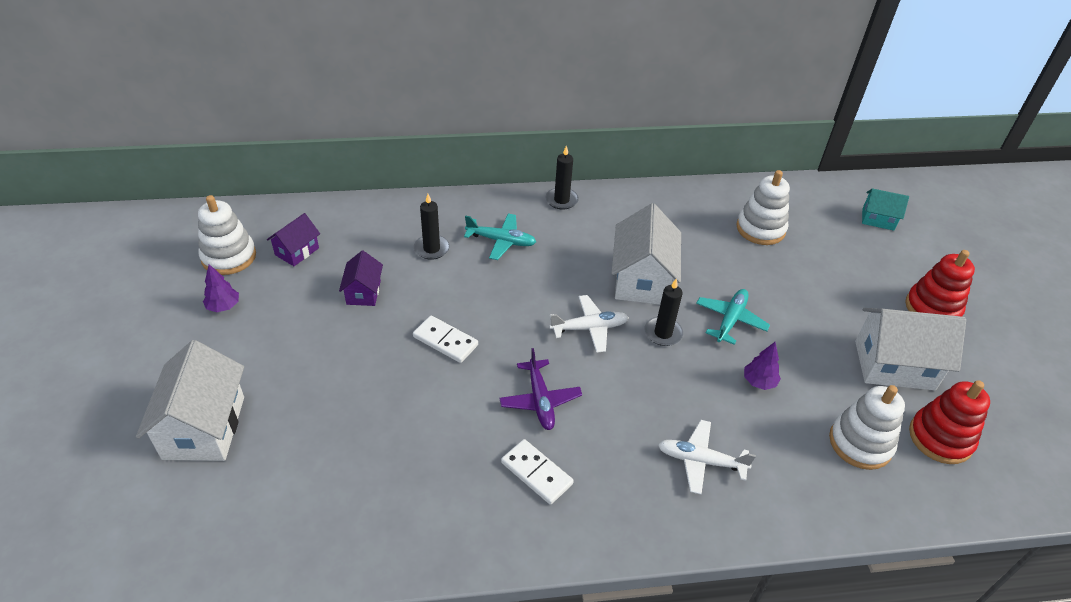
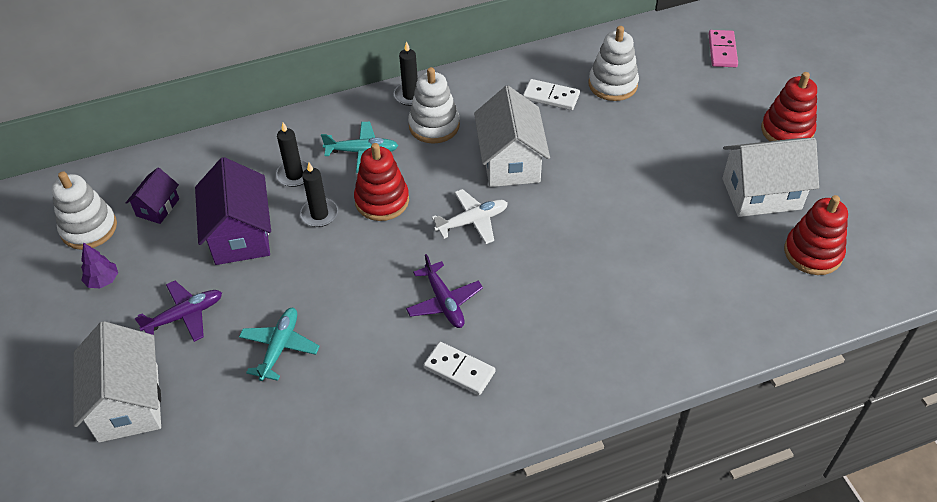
camera: 10 degrees left, 5 degrees up
(286, 356) = (185, 315): none -> purple plane
(363, 292) = (240, 235): purple house -> purple house, size x1.85
(445, 341) = (337, 265): white domino -> white domino (551, 96)
(507, 290) = (382, 200): none -> red stacking toy
(663, 333) = (543, 210): black candle -> black candle (319, 214)
(700, 461) = (605, 323): white plane -> none
(730, 320) = (603, 183): turquoise plane -> turquoise plane (280, 347)
(759, 382) = (642, 238): purple tree -> none
(860, 443) = (744, 274): white stacking toy -> white stacking toy (434, 126)
(878, 219) = (722, 51): turquoise house -> pink domino

